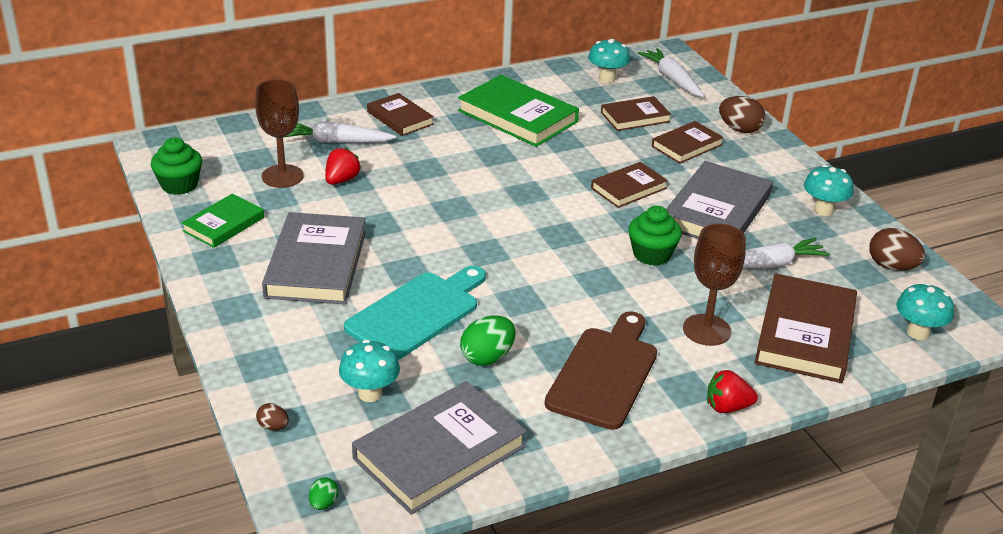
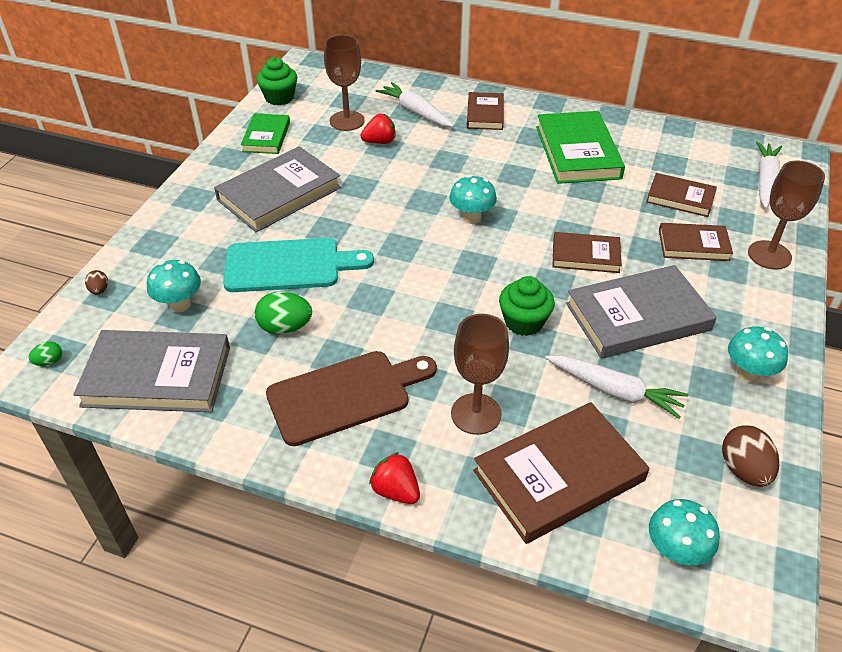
camera: 45 degrees right, 10 degrees up
(223, 224) = (266, 137): green book -> green book turned 75 degrees counterclockwise
(607, 78) = (702, 154): turquoise mushroom -> turquoise mushroom (471, 218)
(739, 129) = (769, 255): brown egg -> brown goblet

